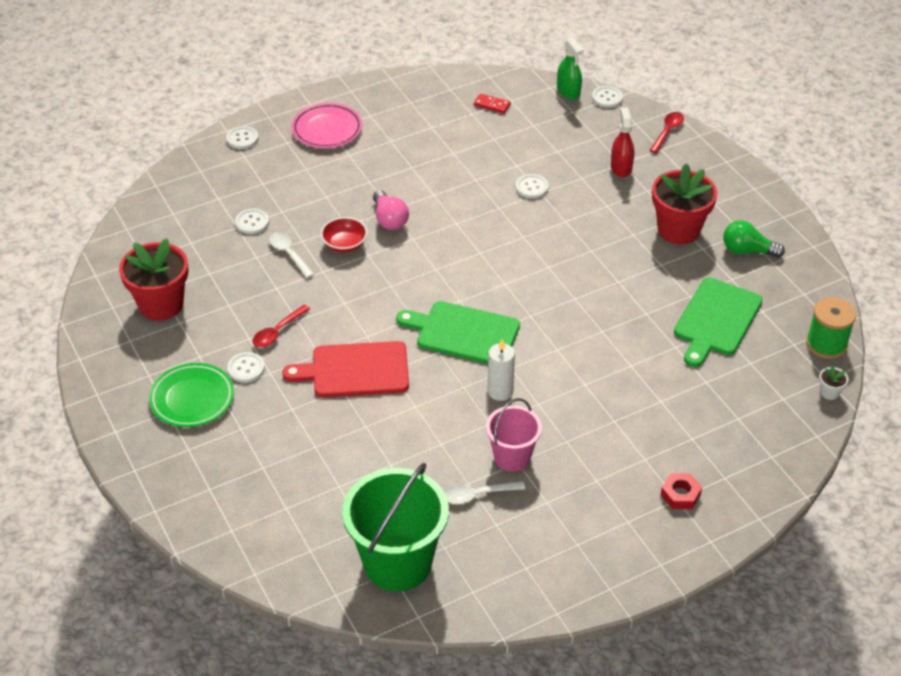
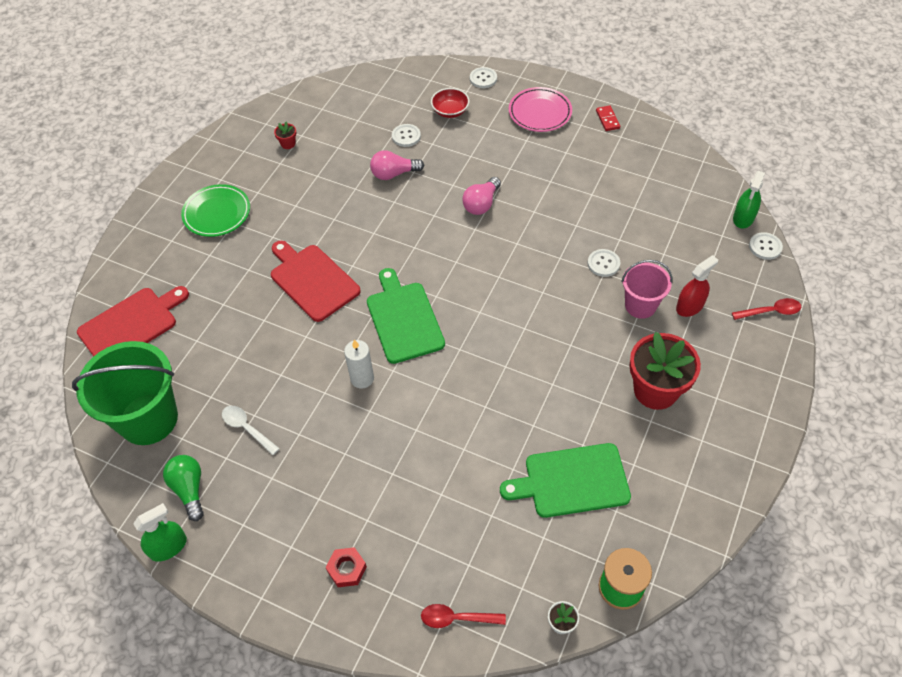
camera: 55 degrees right, 10 degrees up
(161, 304) = (288, 144): red flower pot -> red flower pot, size x0.40
(246, 368) = (266, 222): white button -> none
(266, 528) = (131, 325): none -> red cutting board
(277, 332) = (314, 216): red spoon -> red spoon (456, 618)
(289, 254) = (394, 174): white spoon -> pink light bulb
(344, 244) = (431, 196): red bowl -> red bowl (450, 111)
(492, 105) = (671, 183): red domino -> red domino (607, 119)
(512, 457) = (300, 427): pink bucket -> pink bucket (640, 305)
(555, 608) = (168, 547): none -> green spray bottle
(747, 251) = (681, 456): green light bulb -> green light bulb (189, 489)

